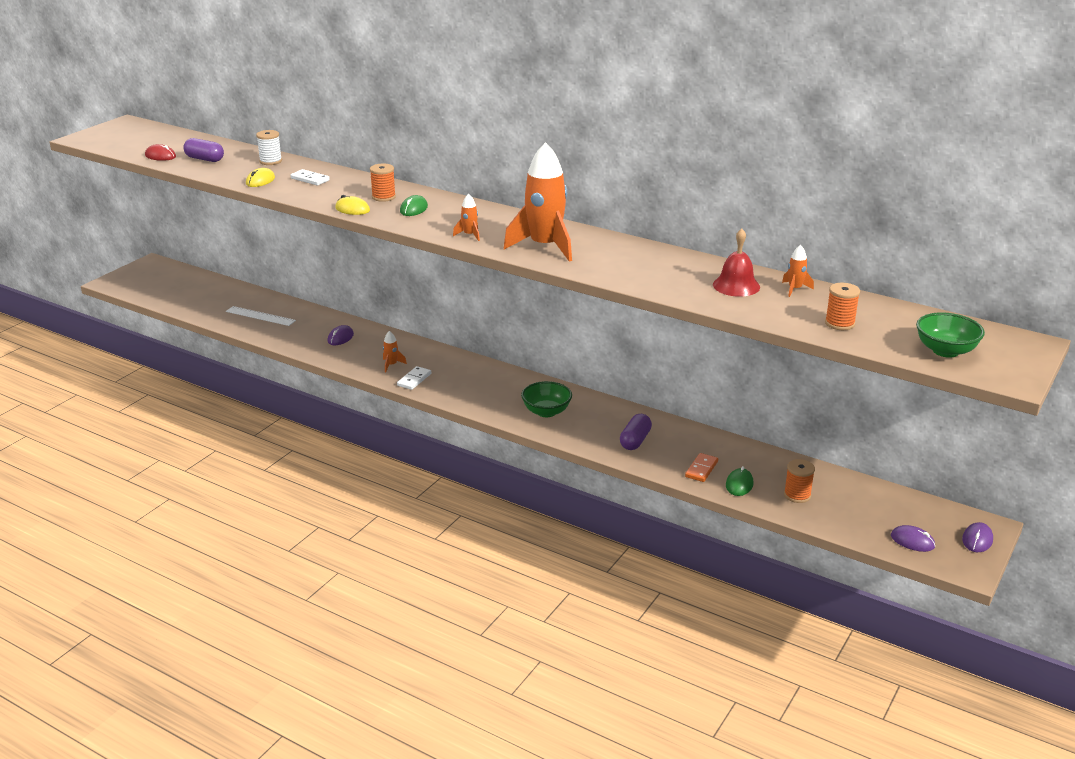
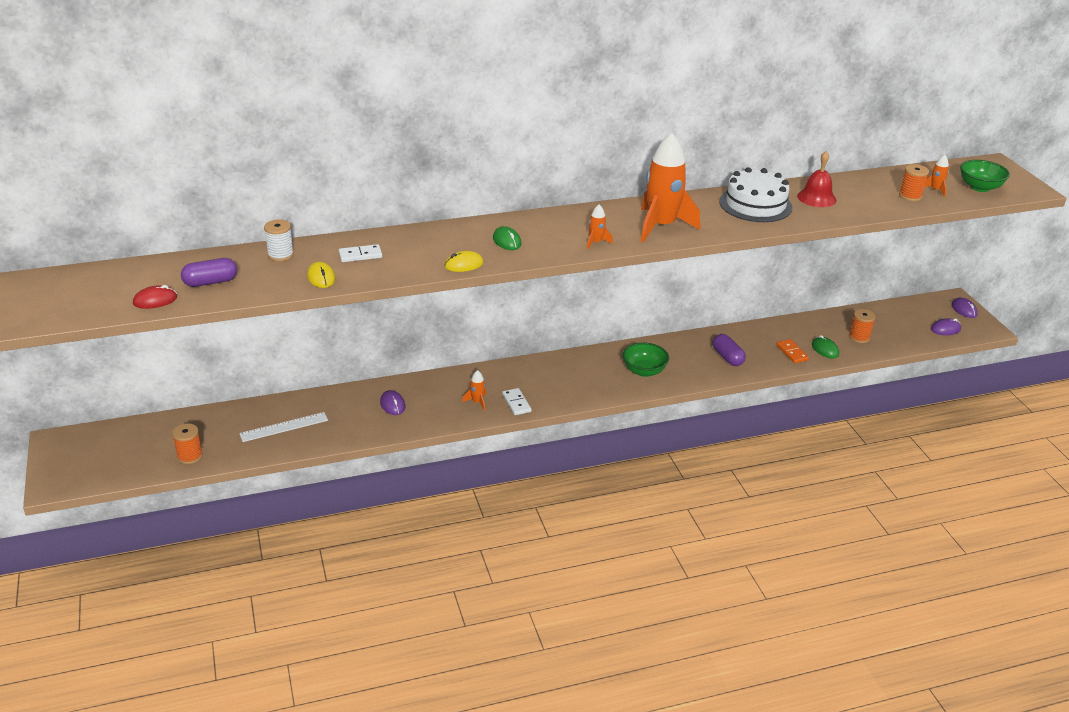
camera: 50 degrees left, 5 degrees up
(383, 197) = (459, 242): orange spool -> orange spool (190, 456)
(664, 267) = (755, 204): none -> white cake
(795, 289) = (845, 184): orange rocket -> orange rocket (935, 190)

